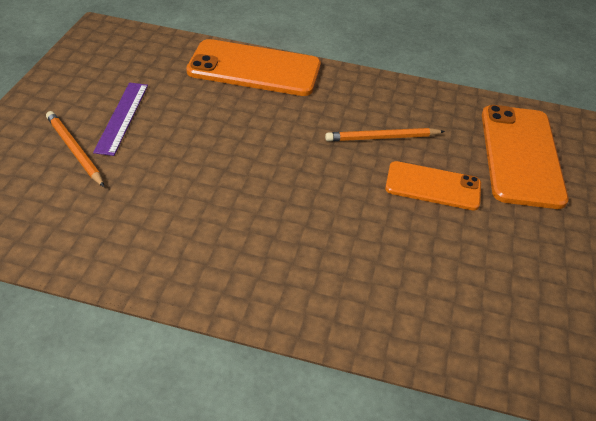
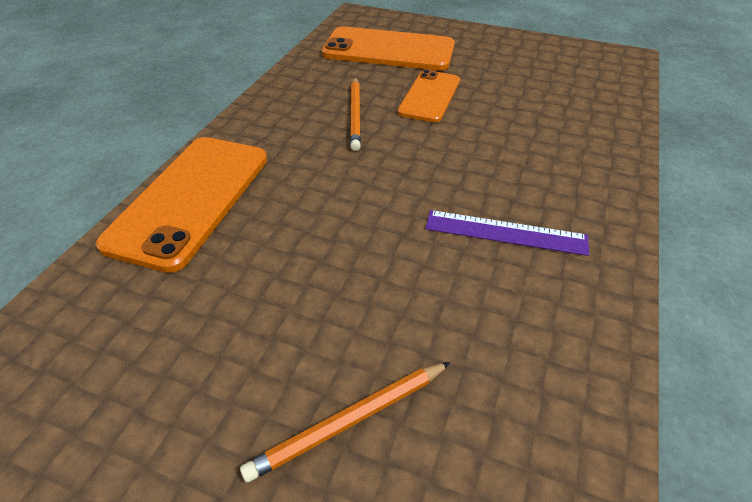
camera: 80 degrees left, 0 degrees up
(122, 117) = (269, 354): purple ruler -> purple ruler (505, 232)

